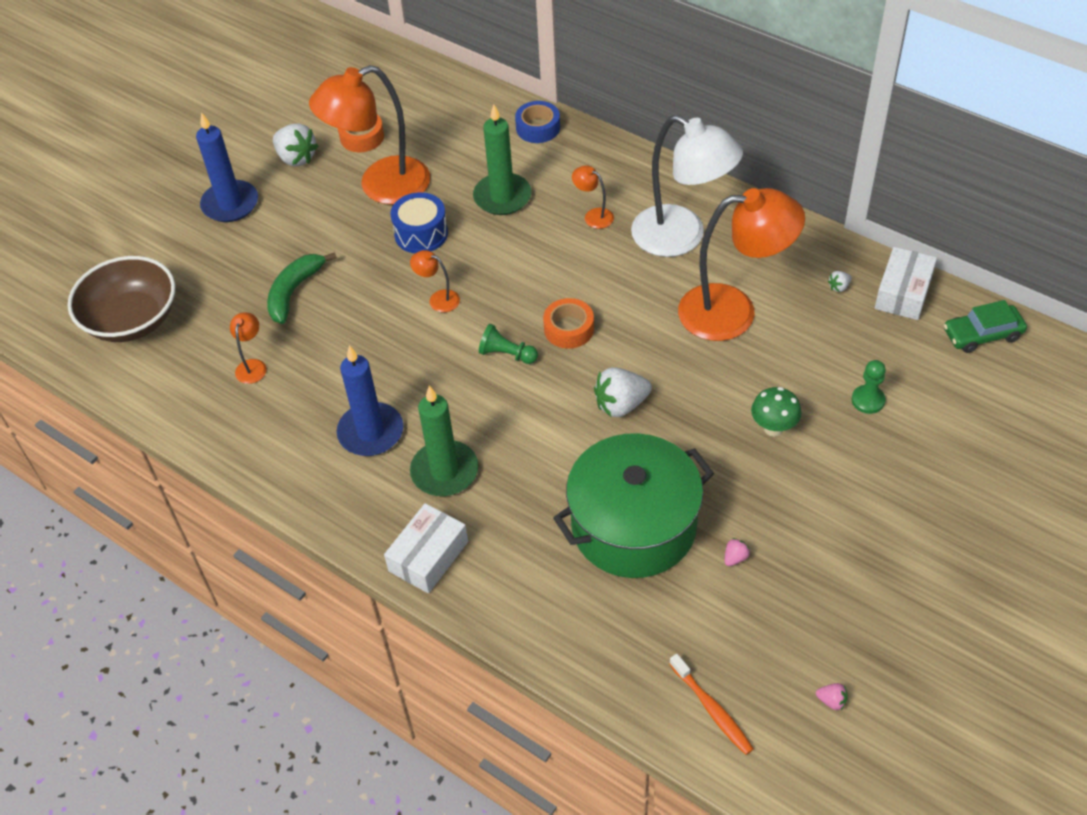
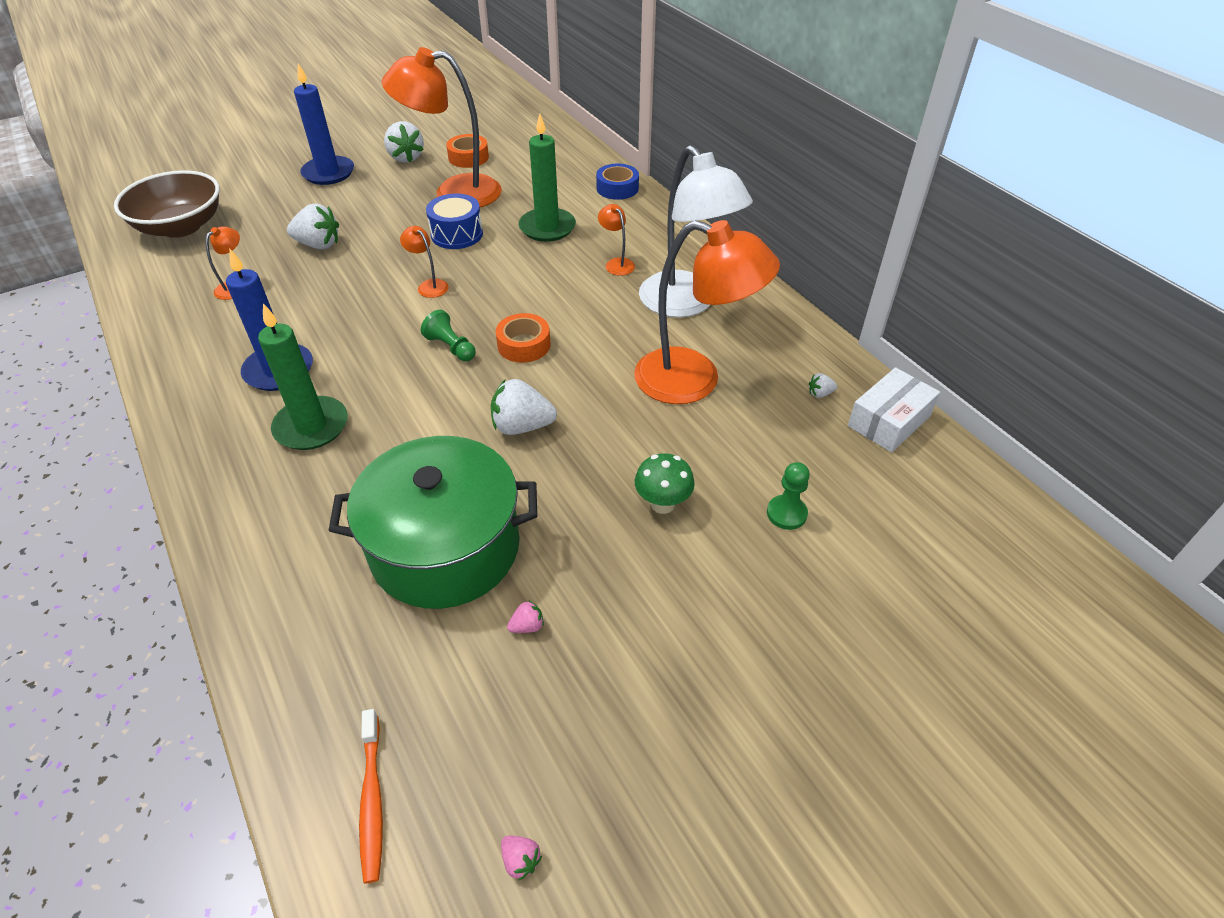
camera: 20 degrees right, 5 degrees down
(294, 292) = (318, 245): green banana -> white strawberry
(428, 556) = (229, 498): white box -> none
(982, 334) = (961, 492): green car -> none

